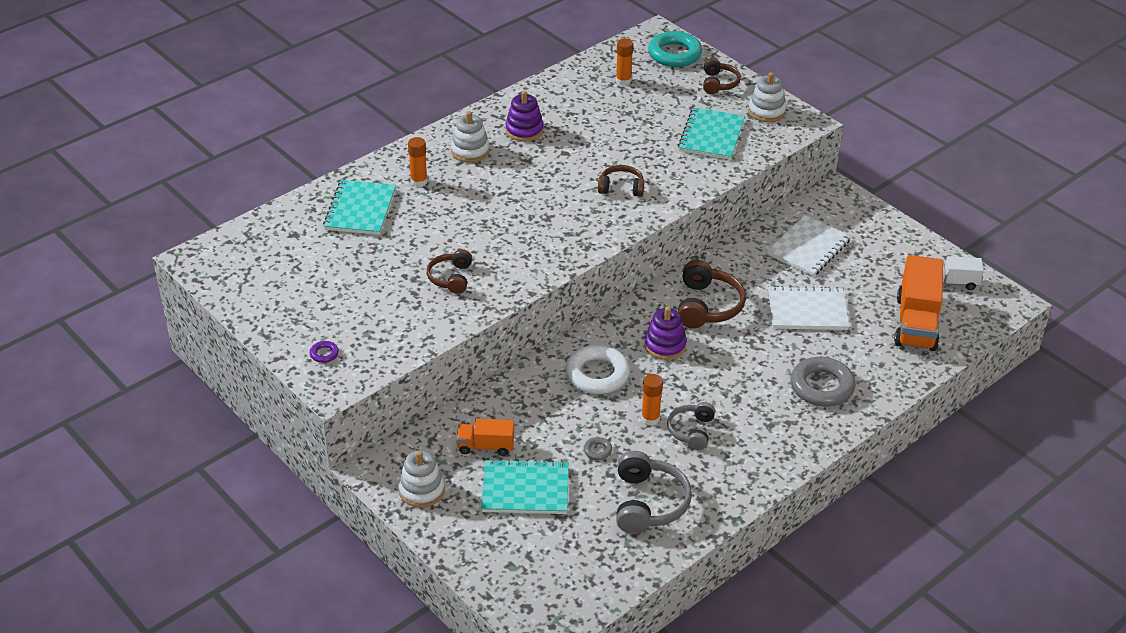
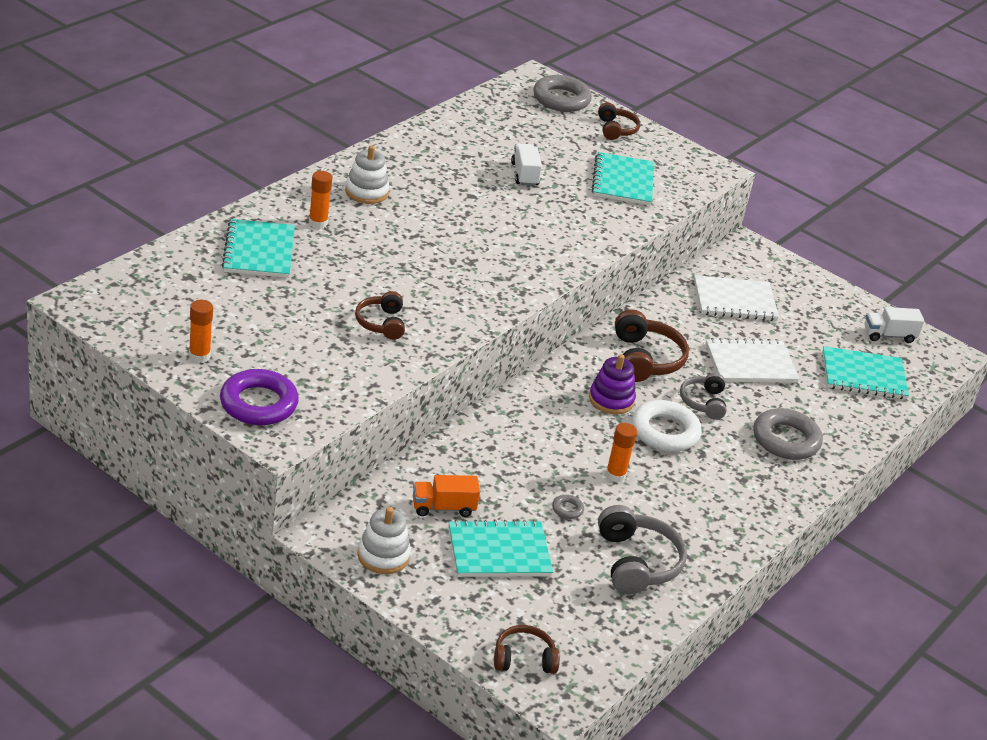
camera: 15 degrees left, 5 degrees down
(324, 354) = (258, 403): purple ring -> purple ring, size x2.34
(524, 130) = (421, 172): purple stacking toy -> none
(597, 374) = (546, 430): white ring -> white ring (664, 432)
(620, 131) = (524, 174): none -> white truck
(621, 188) = (542, 232): brown headphones -> brown headphones (524, 659)
(623, 81) = (514, 124): orange glue stick -> orange glue stick (199, 356)
(674, 54) = (561, 99): turquoise ring -> grey ring
(691, 431) = (662, 487): grey headphones -> grey headphones (703, 402)
(766, 111) = (673, 158): white stacking toy -> none
(808, 248) = (734, 301): white notebook -> white notebook turned 60 degrees clockwise
(916, 323) = (863, 375): orange truck -> turquoise notebook

